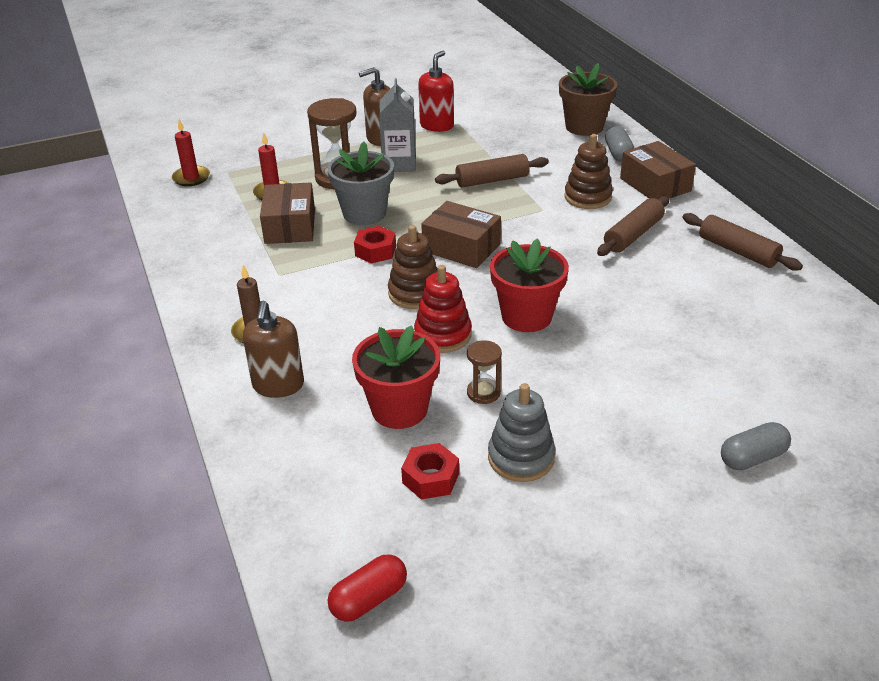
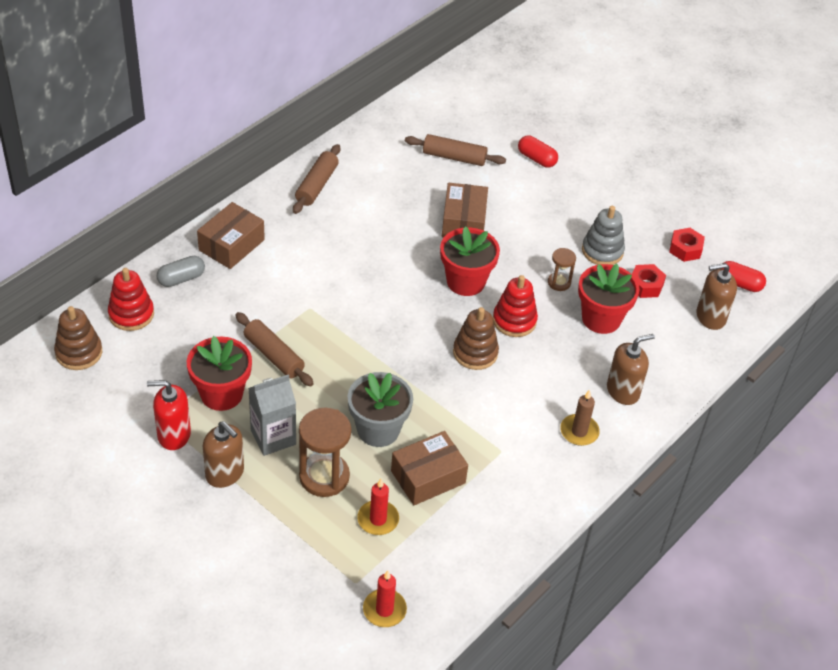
camera: 120 degrees left, 10 degrees up
(329, 526) = (710, 317): none -> brown soap dispenser
(375, 251) = (433, 398): red nut -> red nut (685, 249)
(461, 248) = (397, 344): brown box -> brown box (463, 221)
(464, 150) = (221, 394): none -> red flower pot
(584, 127) = (131, 314): brown flower pot -> red stacking toy
(588, 197) = (274, 283): brown stacking toy -> brown stacking toy (79, 352)
(633, 235) = (323, 245): brown rolling pin -> brown rolling pin (454, 157)
(752, 458) = (536, 159): grey capsule -> red capsule

